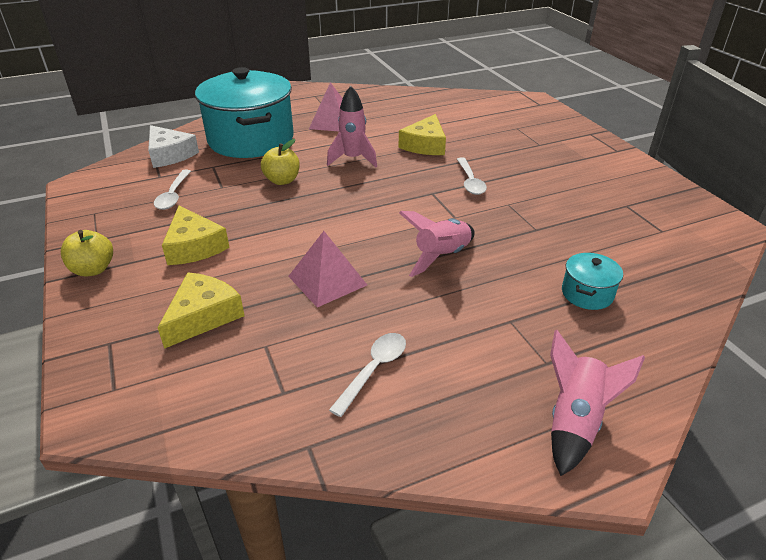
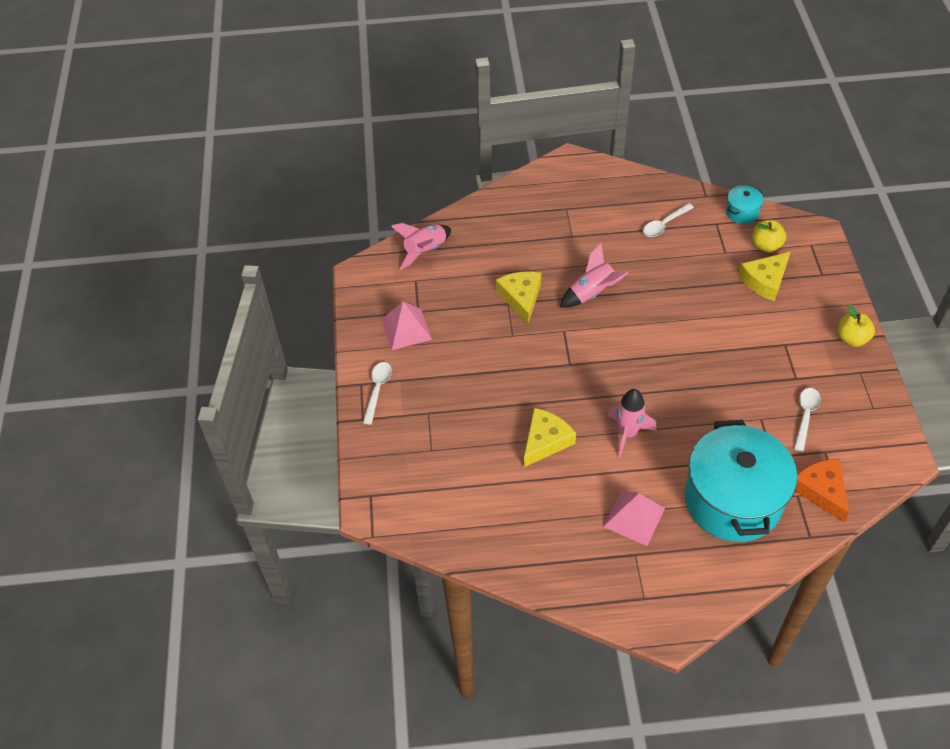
camera: 160 degrees left, 15 degrees up
(170, 154) = (821, 491): white cheese -> orange cheese
(194, 246) = (778, 345): yellow cheese -> yellow cheese (521, 298)
(282, 180) = (703, 415): yellow apple -> yellow apple (766, 245)
(327, 280) = (679, 291): pink pyramid -> pink pyramid (406, 329)
(470, 182) = (529, 371): white spoon -> white spoon (377, 390)
(575, 421) = (571, 179): pink rocket -> pink rocket (425, 251)
(587, 293) = (512, 243): turquoise pot -> turquoise pot (742, 212)

